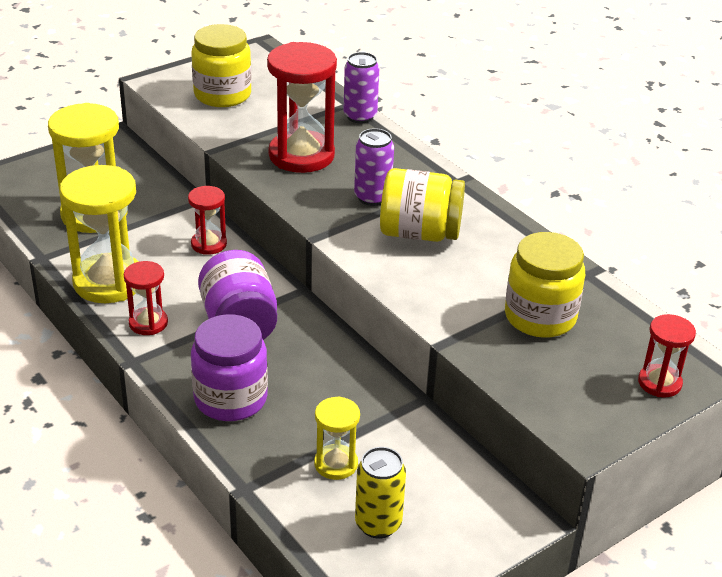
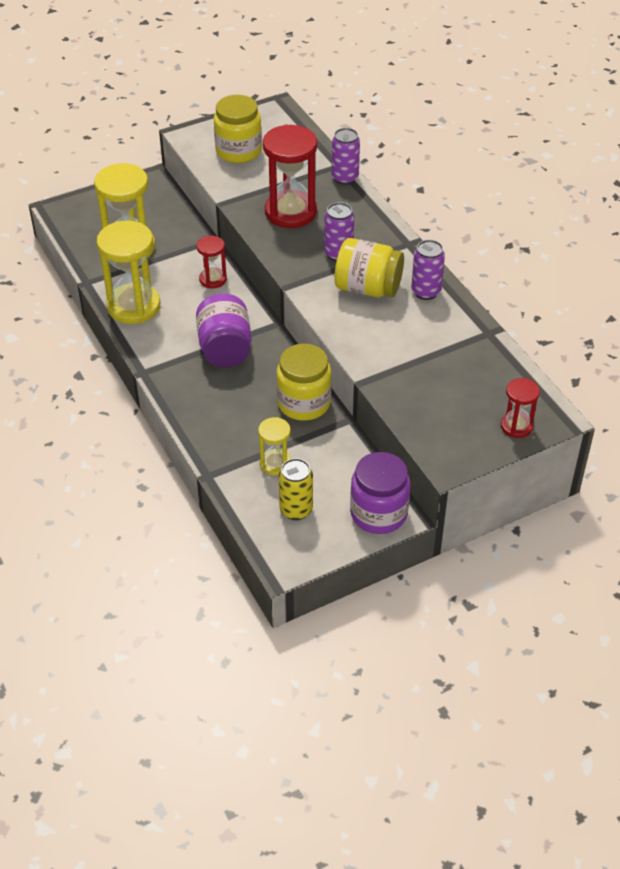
camera: 10 degrees right, 10 degrees up
(148, 323) = (158, 342): red hourglass -> none
(230, 399) = (209, 407): purple jar -> purple jar (378, 513)
(494, 233) = (426, 292): none -> purple can
(540, 317) = (442, 366): yellow jar -> yellow jar (304, 403)

